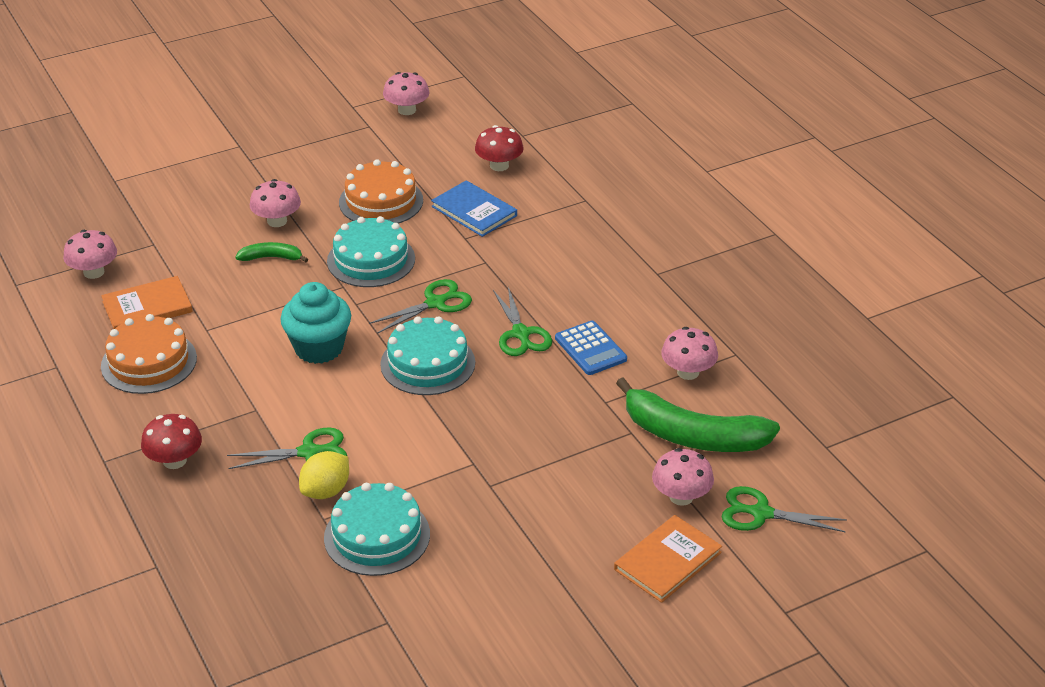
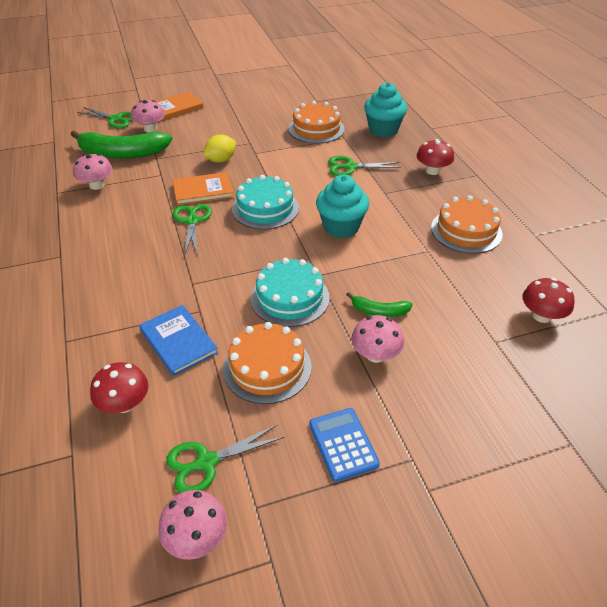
camera: 170 degrees left, 5 degrees up
(94, 272) = (541, 315): pink mushroom -> red mushroom
(147, 307) = (481, 275): orange book -> orange book (203, 190)
(250, 549) = (383, 130): none -> turquoise cupcake
(326, 491) = (342, 149): yellow lemon -> yellow lemon (221, 160)
(377, 536) = (316, 129): turquoise cake -> orange cake
(435, 303) = (246, 251): green scissors -> green scissors (207, 462)
(590, 349) = (149, 206): blue calculator -> blue calculator (343, 444)
(692, 435) = (122, 153): green banana -> green banana turned 150 degrees clockwise

